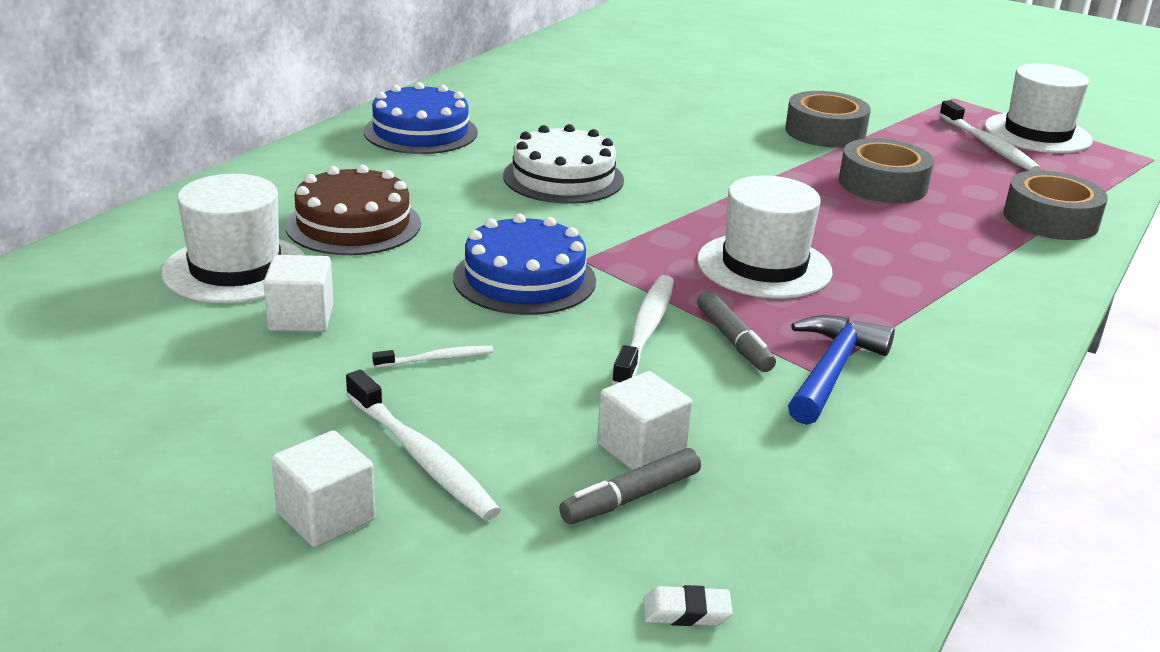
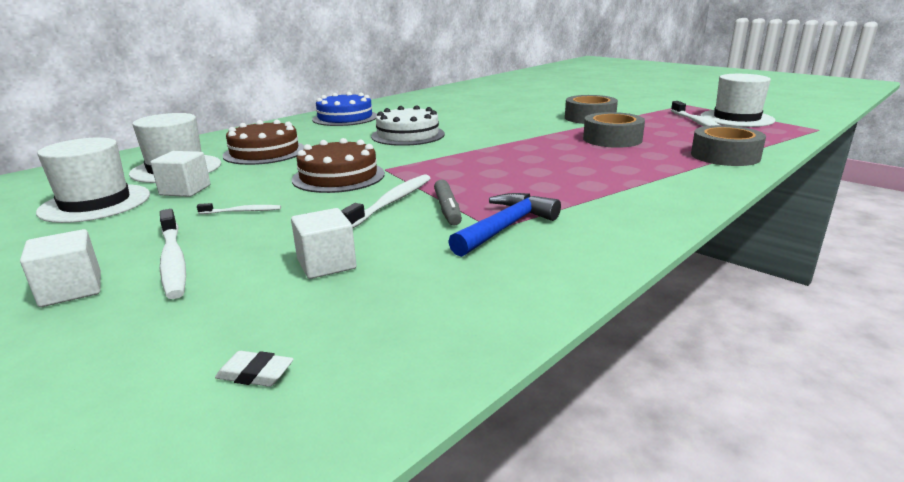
camera: 15 degrees right, 5 degrees down
(524, 279) = (338, 176): blue cake -> brown cake
(630, 497) = (290, 293): grey marker -> none
(764, 266) = (500, 174): white hat -> white hat (95, 203)

